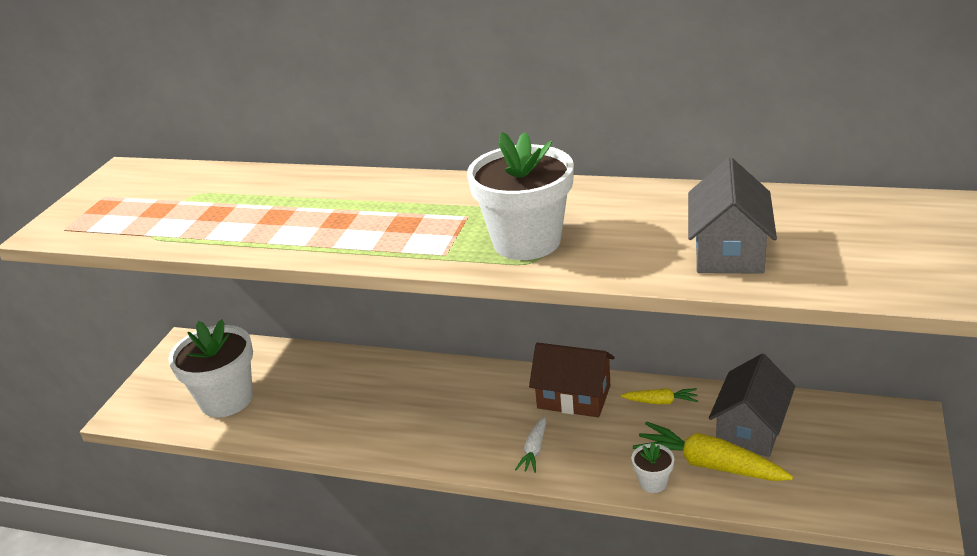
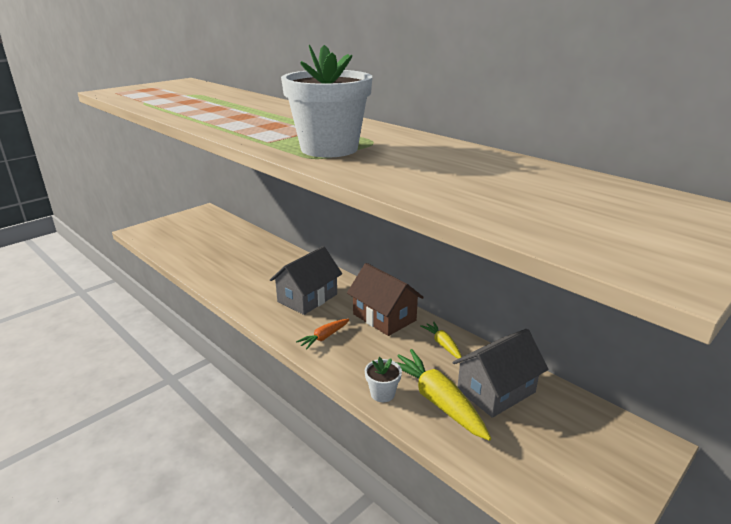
camera: 25 degrees right, 5 degrees down
(226, 399) = (191, 243): white flower pot -> none
(534, 450) = (324, 337): white carrot -> orange carrot
(661, 402) = (442, 344): yellow carrot -> yellow carrot turned 150 degrees counterclockwise
(729, 251) = (468, 188): grey house -> grey house (307, 298)

